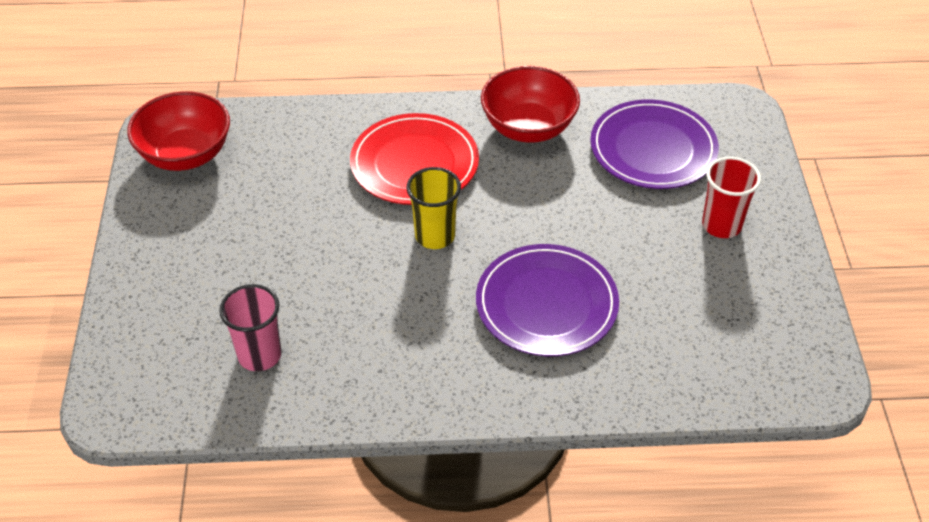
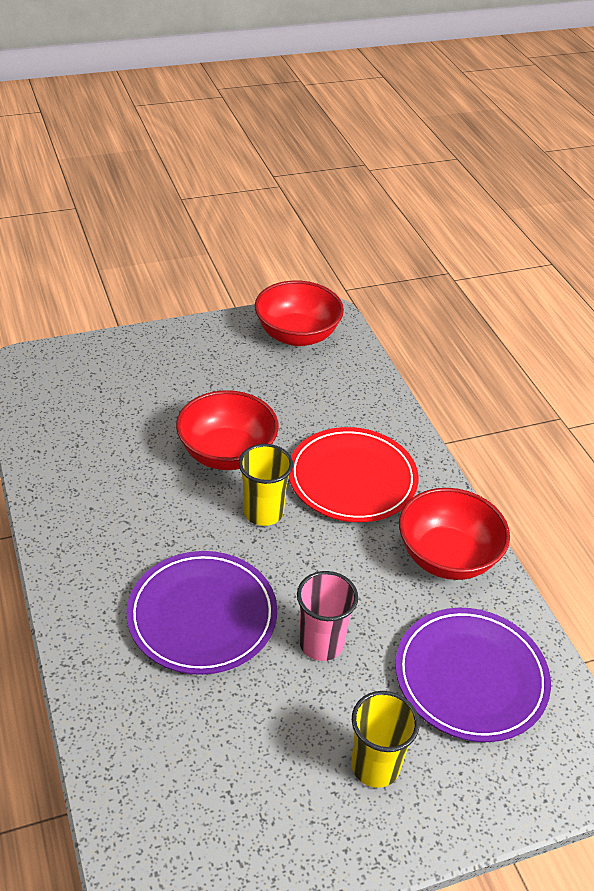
camera: 70 degrees right, 5 degrees down
(259, 355) = (91, 430): pink cup -> pink cup (321, 643)
(344, 247) = (227, 453): none -> red bowl
(721, 225) = (375, 766): red cup -> yellow cup

